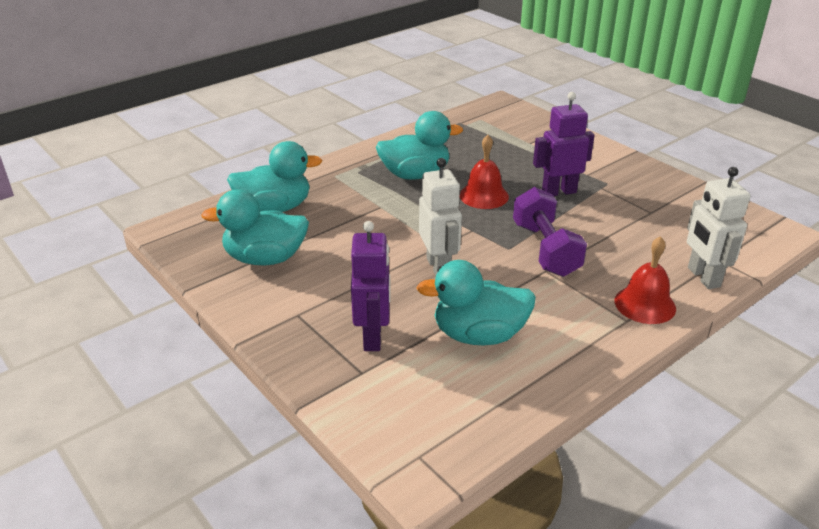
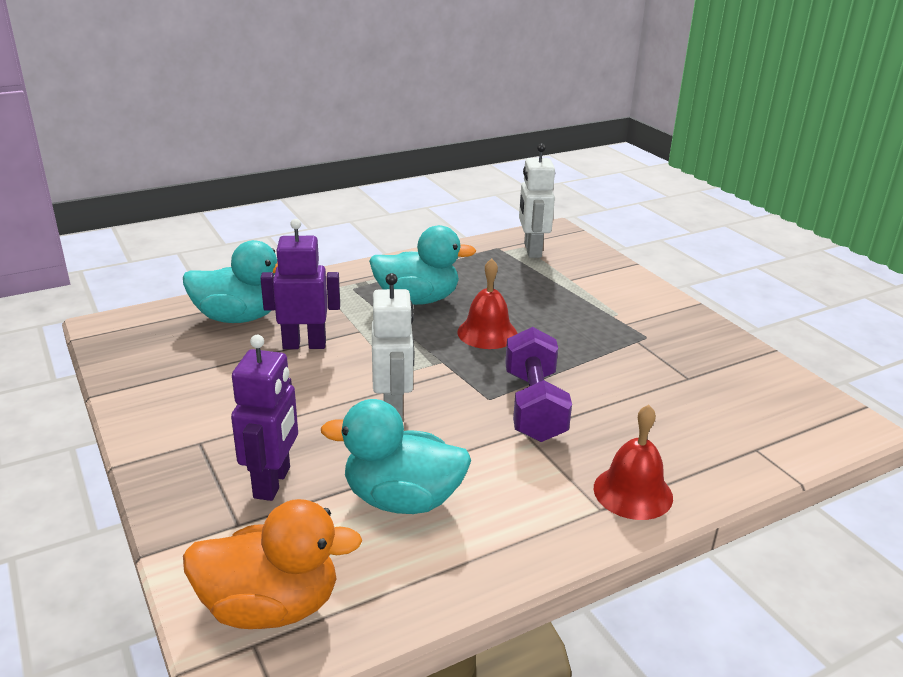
camera: 10 degrees right, 5 degrees down
(265, 258) = (197, 372): turquoise duck -> none
(419, 428) = (271, 606): none -> orange duck
(558, 192) = (581, 339): purple robot -> purple robot (304, 345)
(703, 277) = (725, 468): white robot -> white robot (532, 250)

